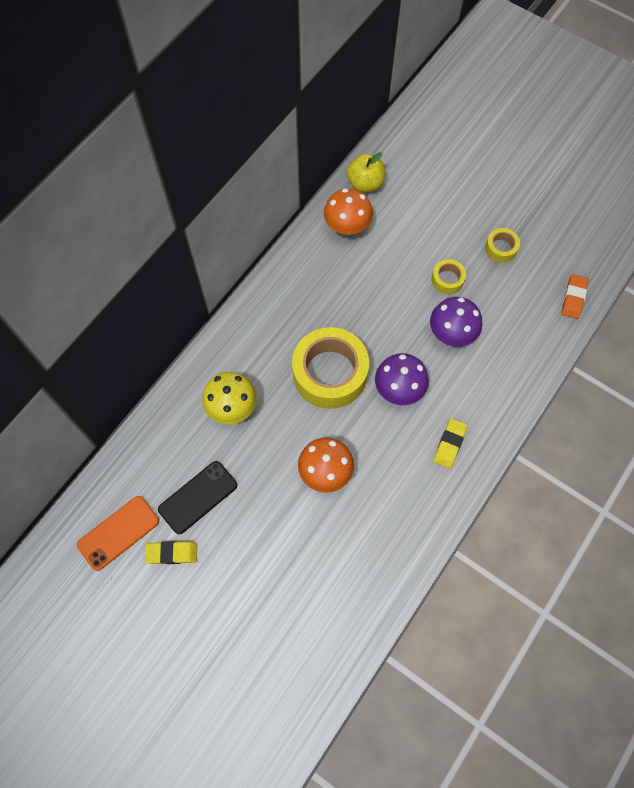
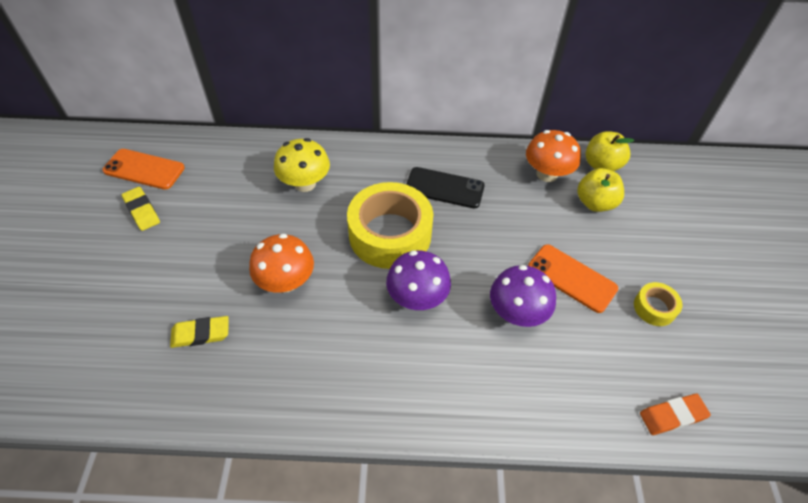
camera: 55 degrees right, 15 degrees down
(198, 497) = (204, 202): black phone -> black phone (444, 188)
(396, 216) = (595, 203): none -> yellow apple
(447, 279) = (571, 278): yellow tape -> orange phone
(449, 444) = (389, 377): yellow eraser -> yellow eraser (201, 334)

